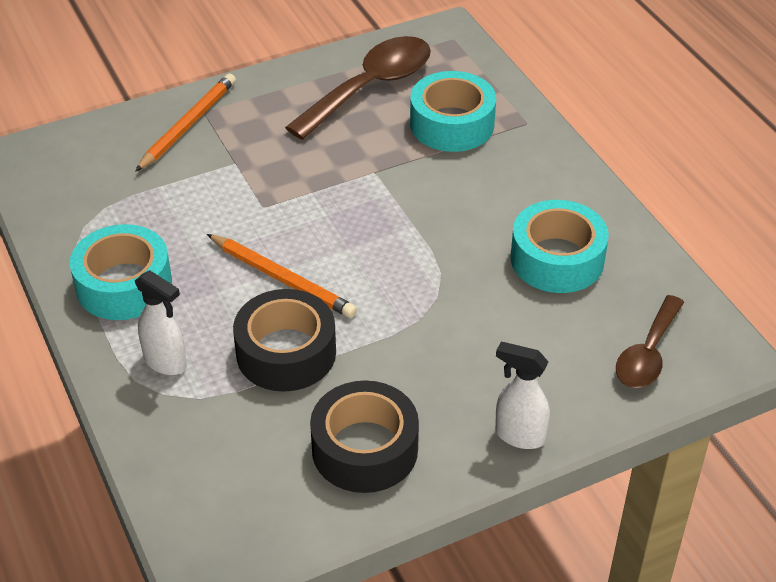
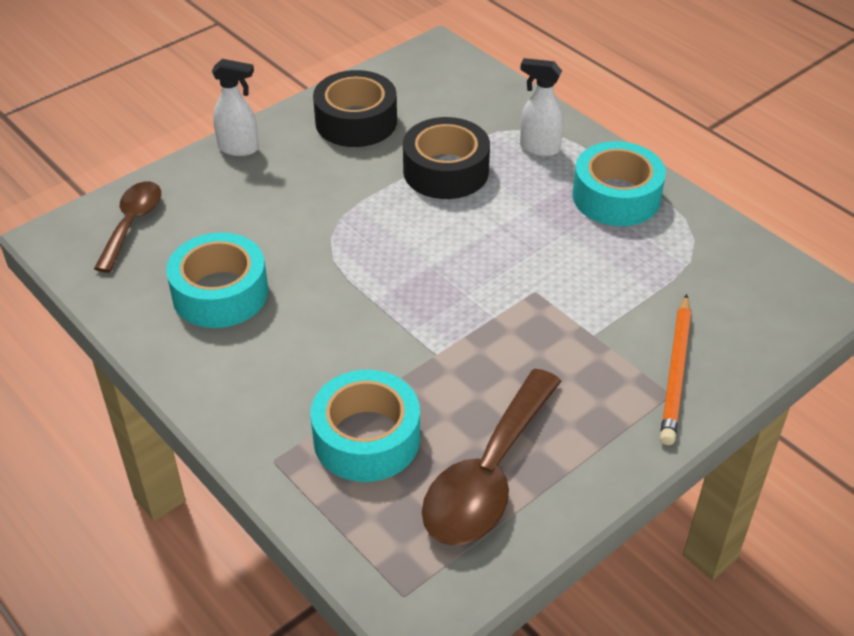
camera: 165 degrees right, 0 degrees up
(282, 279) = (479, 227): orange pencil -> none

